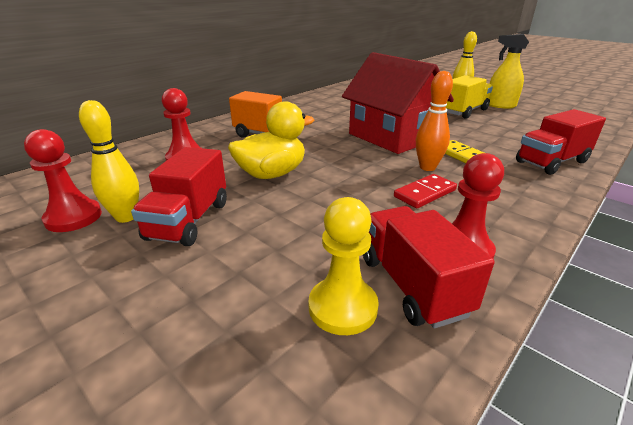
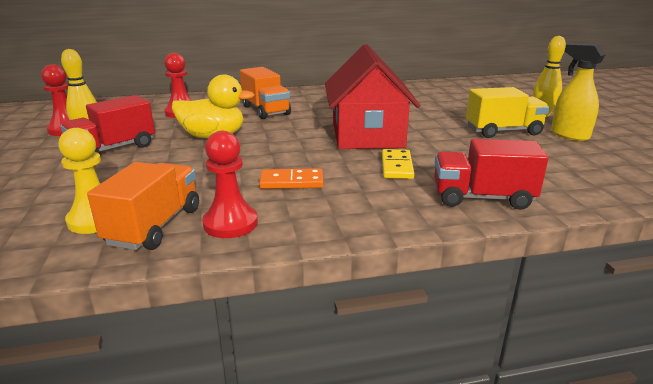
camera: 35 degrees right, 5 degrees down
(412, 285) = (154, 226): red truck -> orange truck
(424, 193) = (291, 182): red domino -> orange domino
(427, 167) = (340, 166): orange bowling pin -> none

